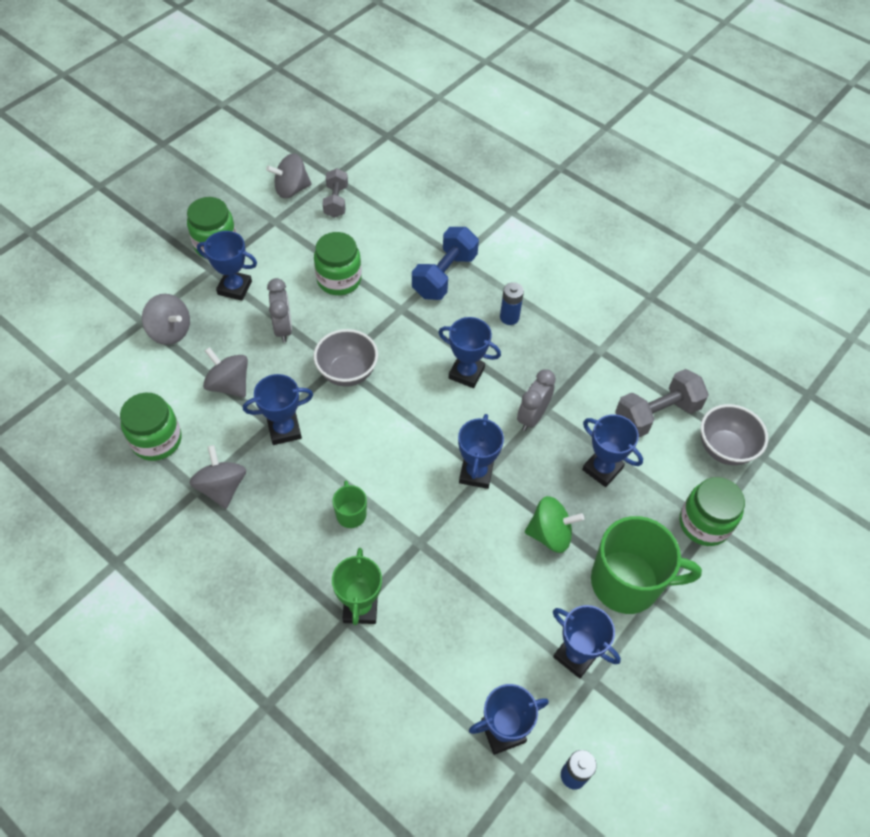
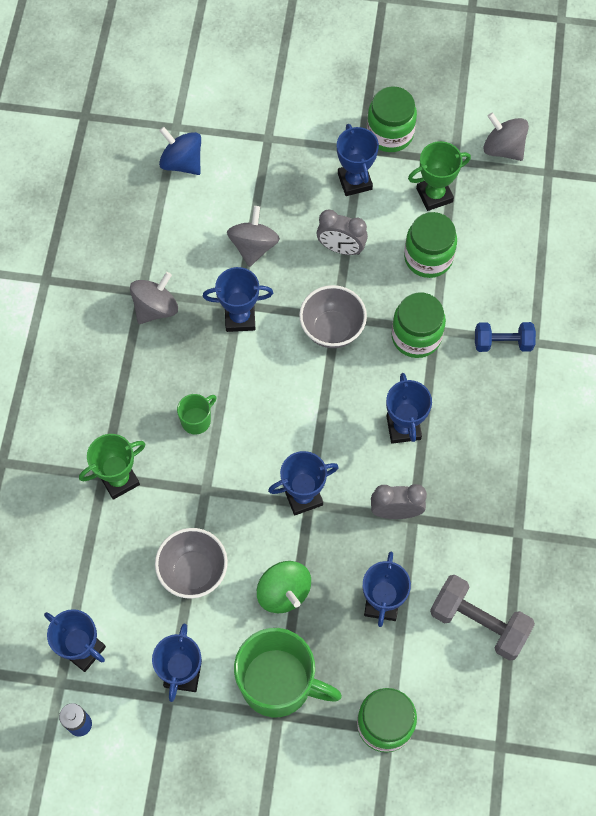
camera: 60 degrees right, 10 degrees up
(105, 392) = (182, 163): none -> blue spinning top
(157, 440) = (165, 231): green jar -> green jar (416, 336)
(170, 331) = (273, 165): grey spinning top -> none
(283, 328) = (341, 248): grey clock -> grey clock turned 60 degrees clockwise
(284, 430) = (240, 318): blue trophy -> blue trophy turned 45 degrees counterclockwise
(292, 248) = (434, 195): none -> green trophy
(336, 201) = (519, 195): grey dumbbell -> none
(444, 276) = (502, 343): blue dumbbell -> blue dumbbell, size x0.65
(509, 317) = (496, 428): blue battery -> none
(627, 582) = (278, 683): green mug -> green mug turned 45 degrees counterclockwise
(724, 449) = (483, 706): grey bowl -> grey bowl (193, 572)

